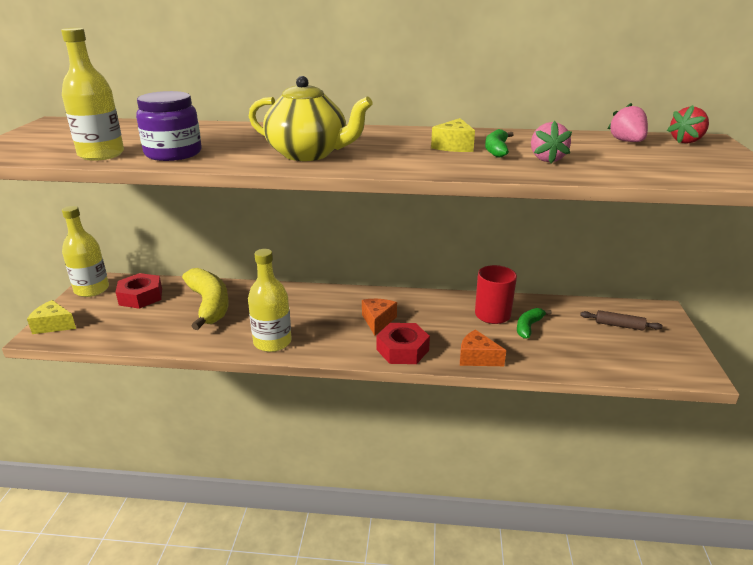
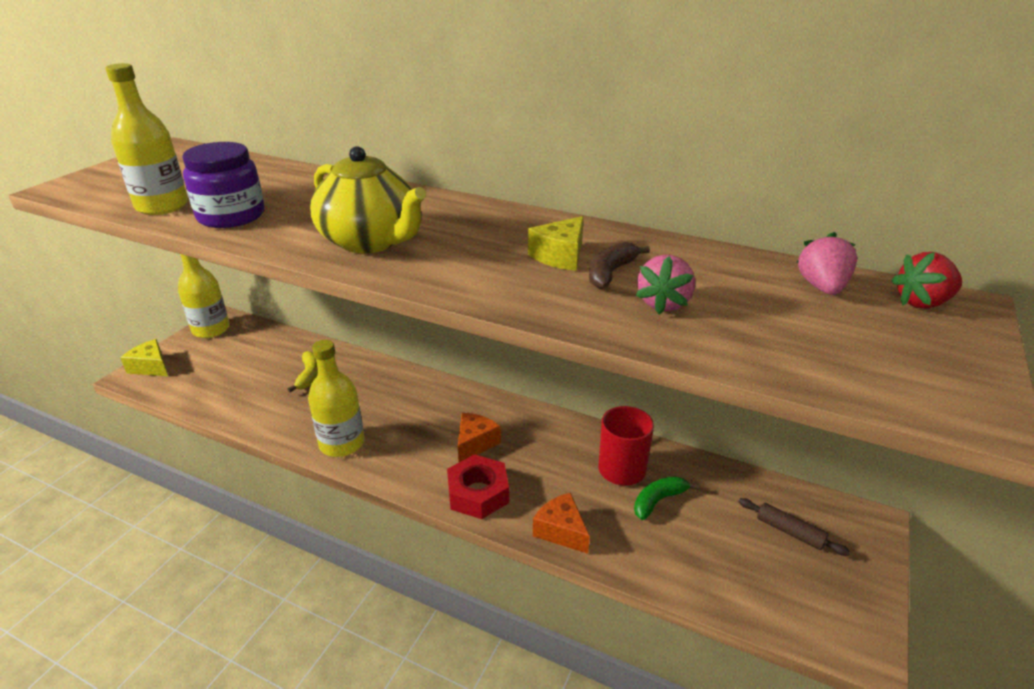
camera: 20 degrees right, 5 degrees up
(141, 297) = (250, 349): red nut -> none
(209, 305) = (309, 376): yellow banana -> yellow banana, size x0.51
(496, 150) = (610, 273): green banana -> brown banana

